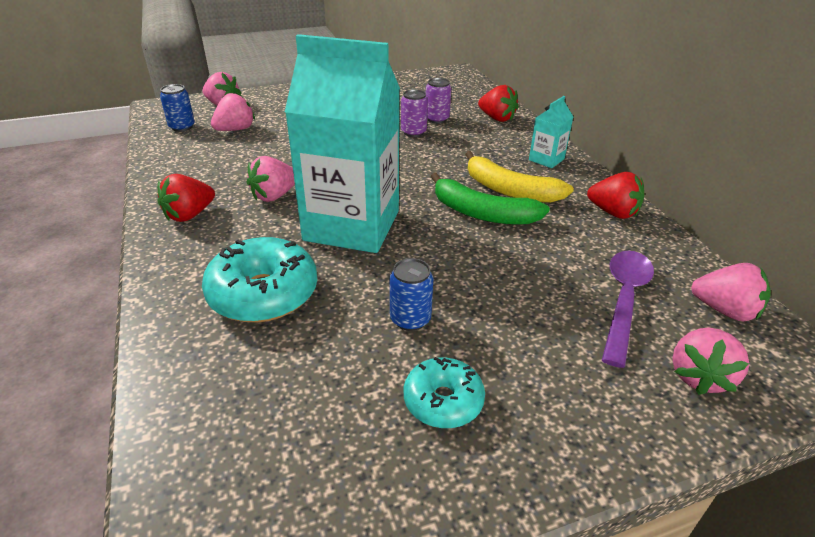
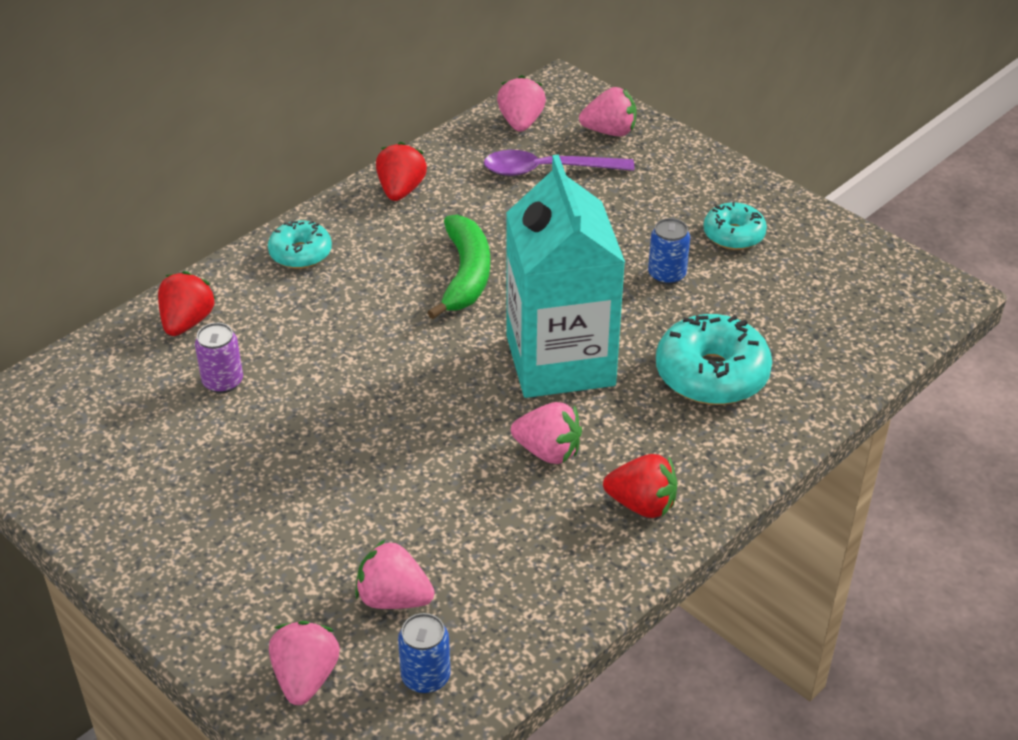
camera: 115 degrees left, 5 degrees up
(413, 132) = (286, 391): purple can -> none
(510, 190) = (400, 266): yellow banana -> none
(546, 159) = (300, 253): turquoise carton -> turquoise donut

